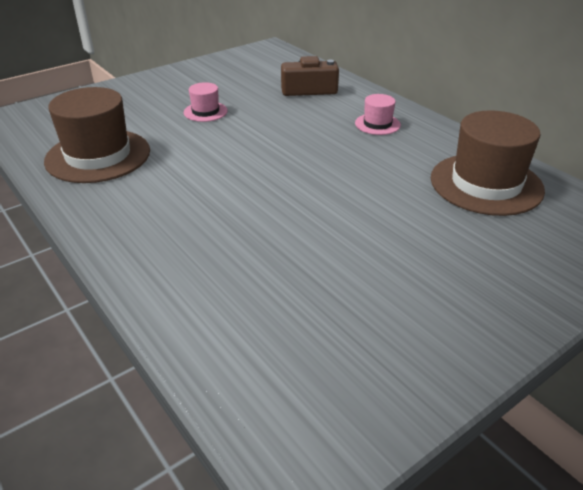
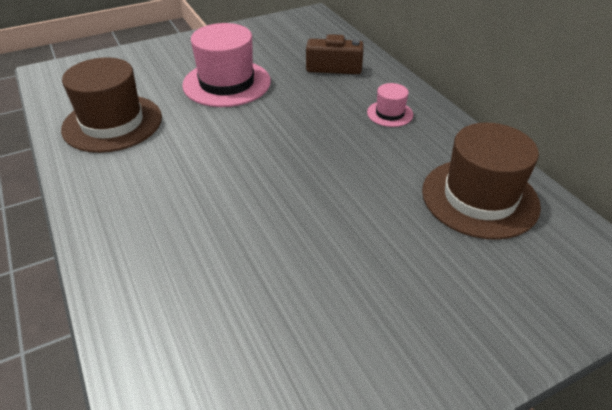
camera: 10 degrees right, 5 degrees up
(205, 112) = (227, 83): pink hat -> pink hat, size x2.06

